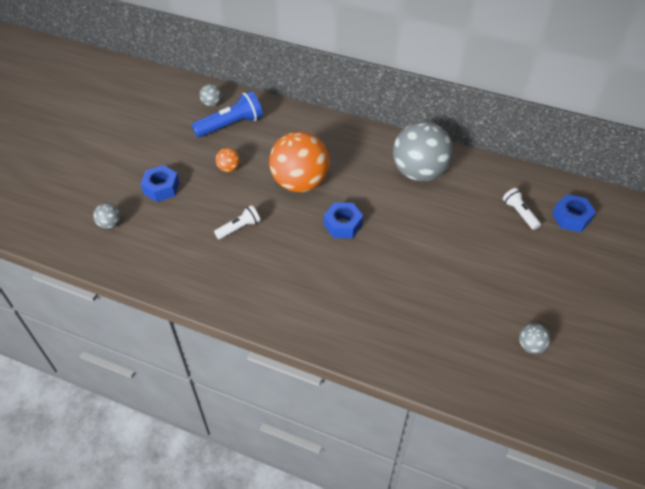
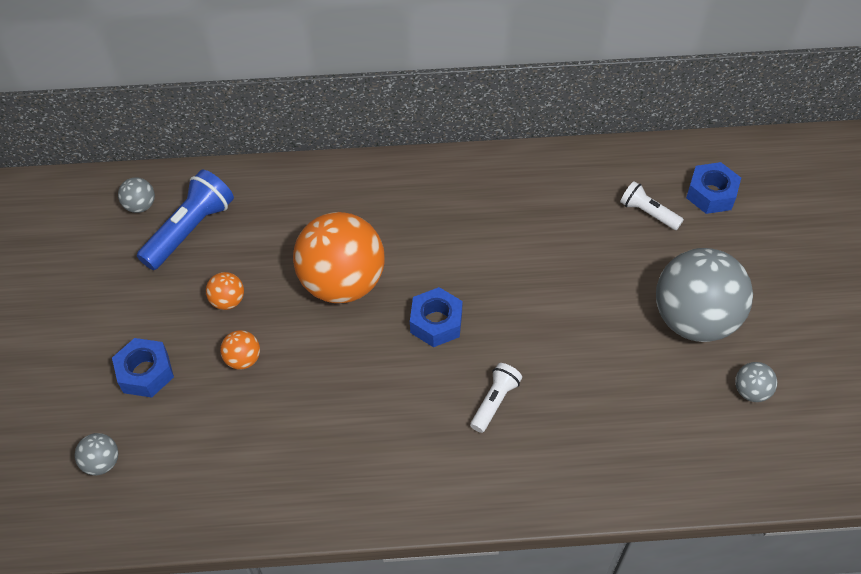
camera: 25 degrees left, 5 degrees up
(218, 201) = (243, 359): none -> orange ball
(239, 228) = (297, 387): white flashlight -> white flashlight (495, 401)
(419, 172) = (493, 203): grey ball -> grey ball (694, 319)

